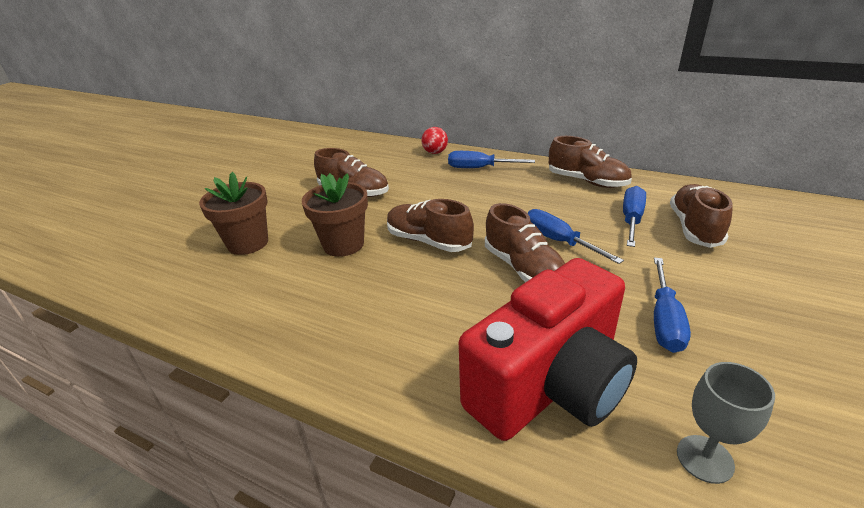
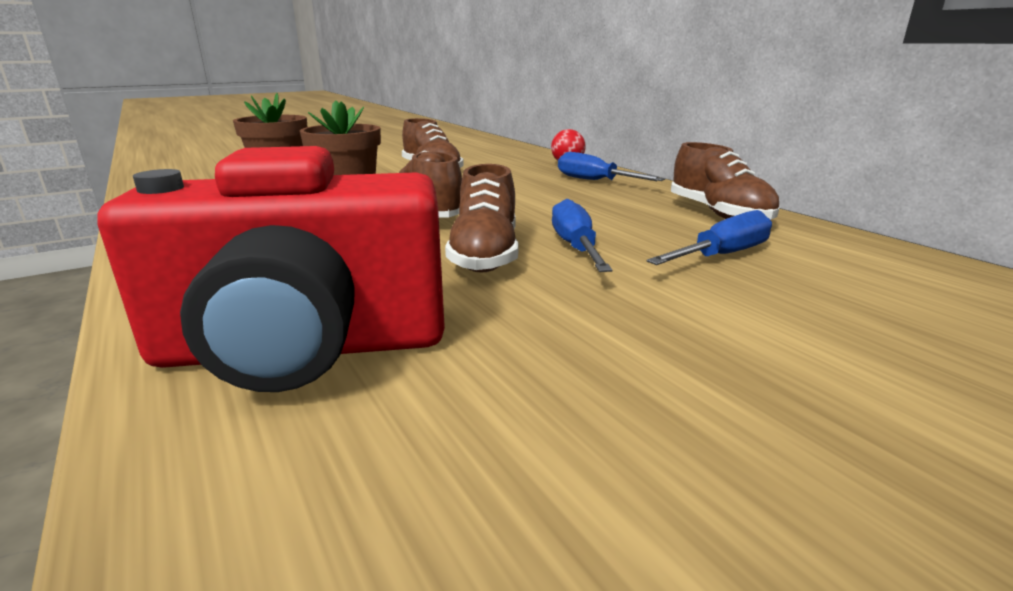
camera: 30 degrees right, 10 degrees down
(664, 320) = (580, 352): blue screwdriver -> none
(694, 228) = (820, 287): brown shoe -> none
(705, 459) = (323, 517): grey goblet -> none

